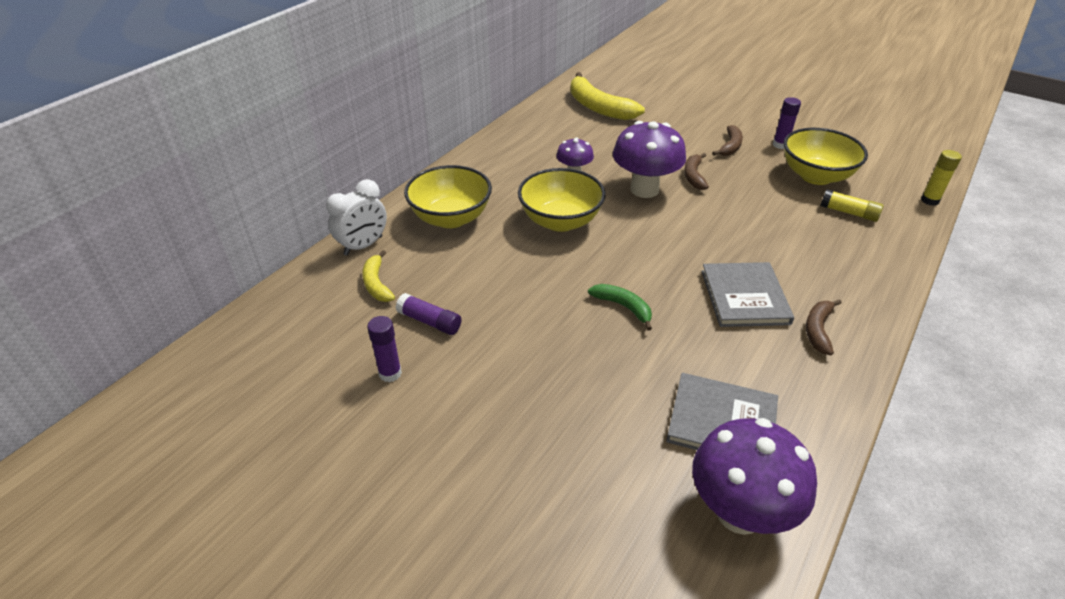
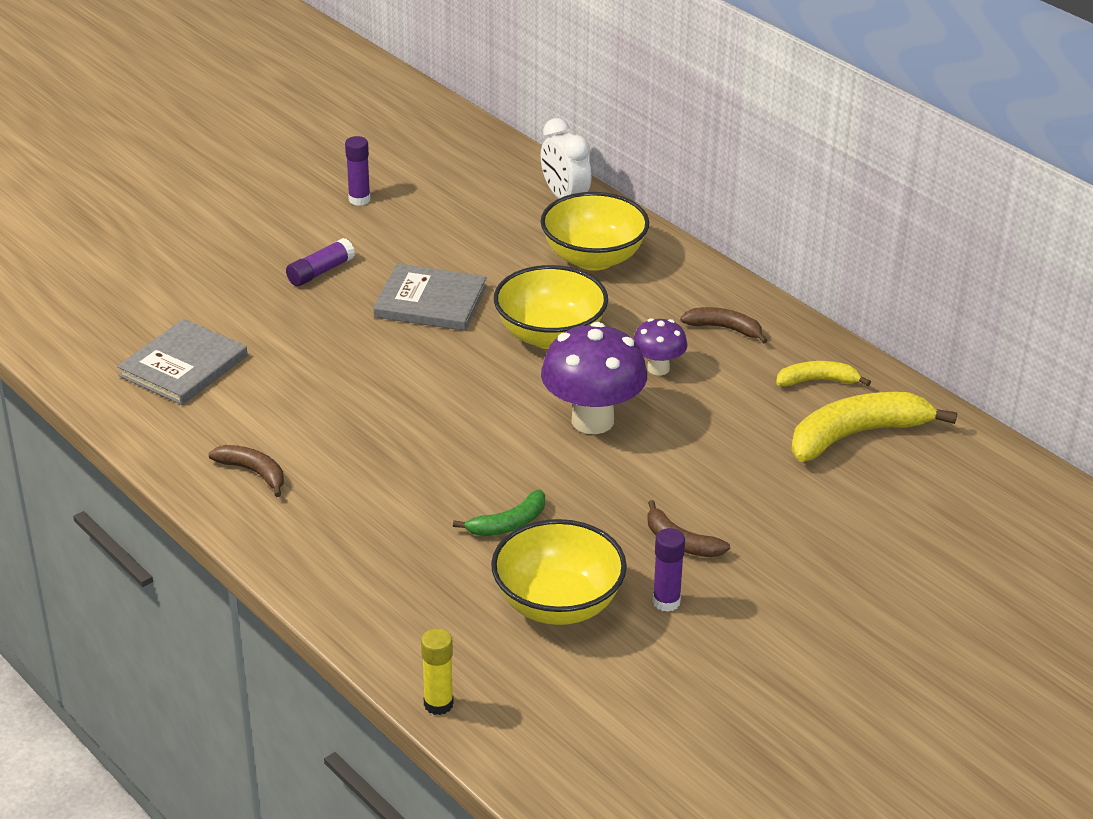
camera: 105 degrees right, 5 degrees down
(377, 284) = (493, 201): yellow banana -> yellow banana (817, 381)
(429, 321) = (417, 226): purple glue stick -> purple glue stick (320, 272)
(623, 307) = (369, 347): green banana -> green banana (508, 524)
(693, 176) = (608, 476): brown banana -> brown banana (724, 328)
(739, 512) = (93, 347): purple mushroom -> none
(744, 297) = (336, 437): grey book -> grey book (430, 302)
(849, 213) = (450, 597): yellow glue stick -> none

